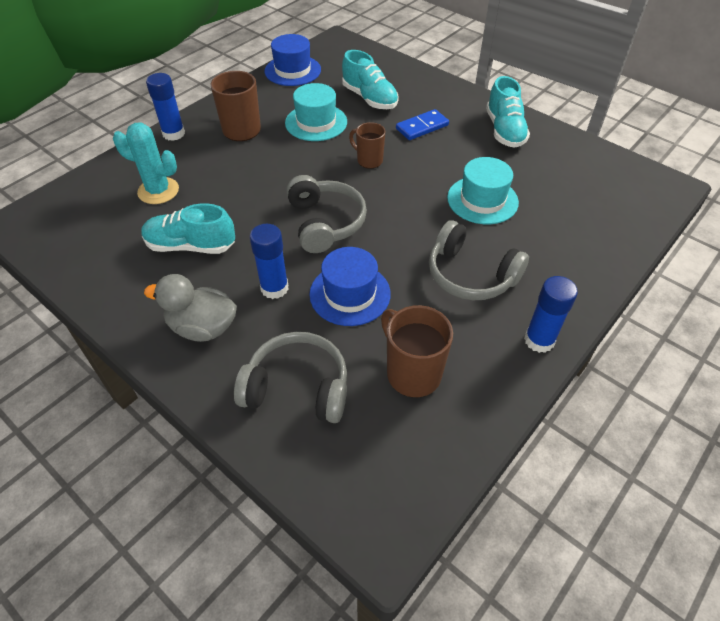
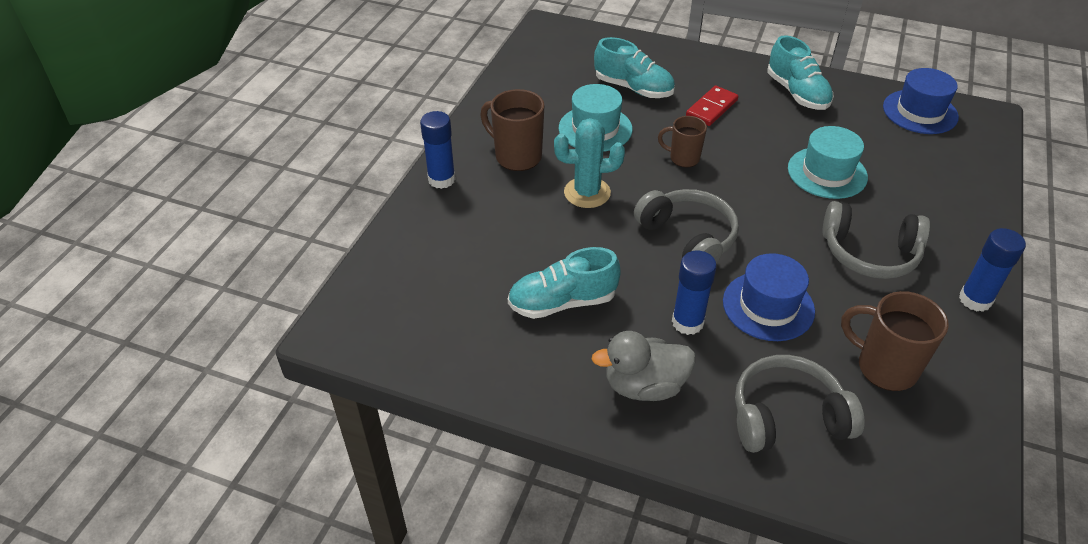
camera: 20 degrees left, 5 degrees down
(158, 191) = (476, 250): turquoise cactus -> turquoise cactus (587, 193)
(292, 70) = (523, 74): blue hat -> blue hat (920, 112)
(422, 127) = (711, 108): blue domino -> red domino

